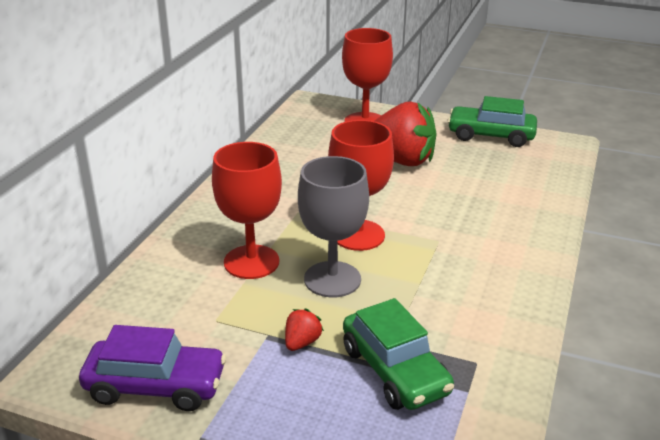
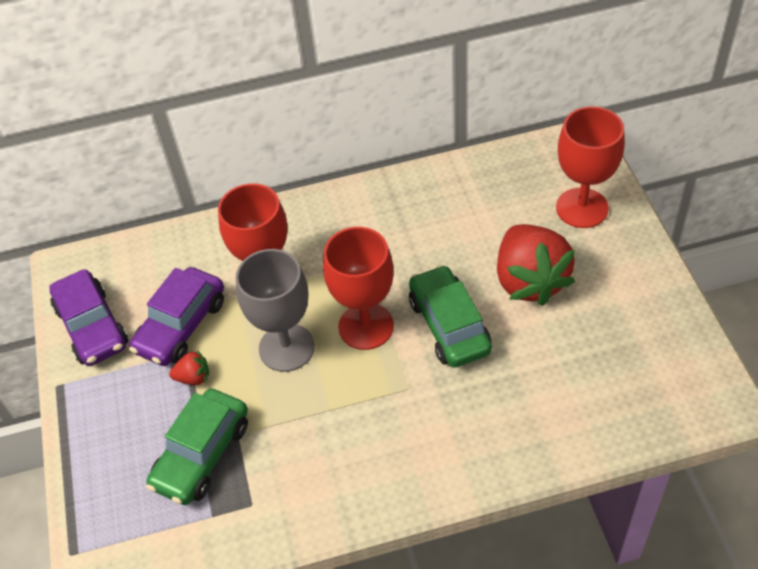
camera: 60 degrees right, 20 degrees up
(233, 327) = (181, 326): none -> purple car
(490, 136) = (665, 324): green car -> green car (449, 325)

